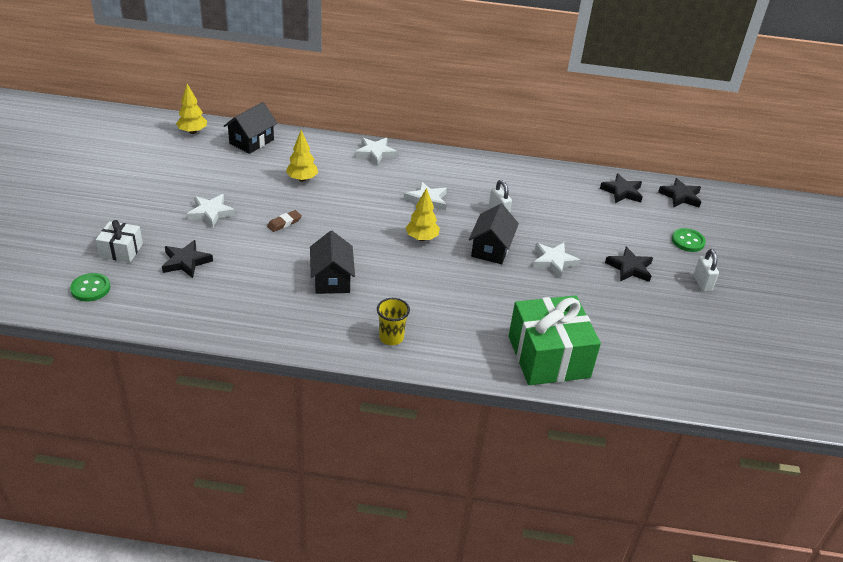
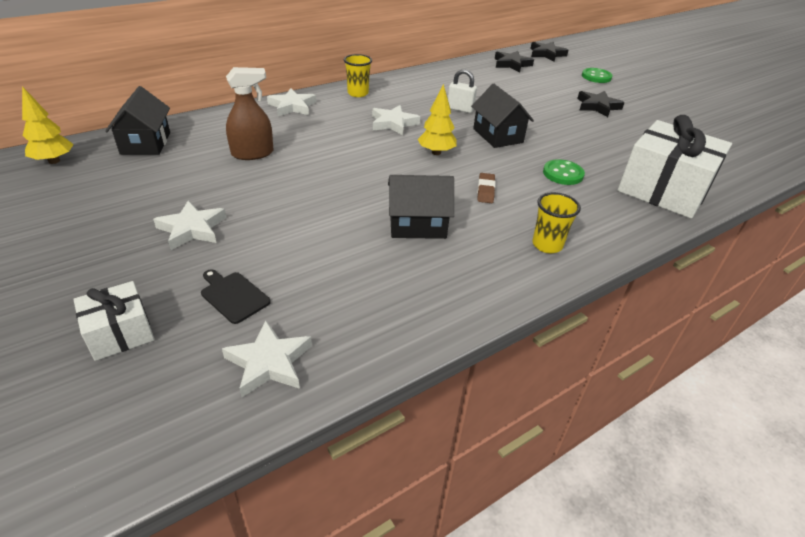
camera: 40 degrees left, 0 degrees up
(90, 288) = (134, 412): green button -> green button (563, 174)
(186, 262) = (233, 296): black star -> black cutting board
(284, 223) = (292, 199): brown eraser -> brown eraser (485, 190)
(302, 179) = (252, 153): yellow tree -> brown spray bottle
(332, 279) = (417, 225): black house -> black house turned 45 degrees counterclockwise
(439, 162) = (358, 93): none -> yellow cup
(548, 357) = (663, 190): green gift -> white gift
(553, 261) = (550, 124): white star -> white star (269, 362)
(702, 283) = (647, 97): white padlock -> none

